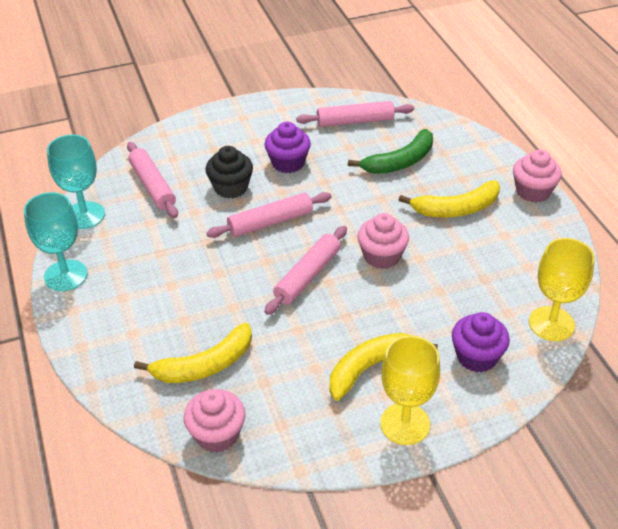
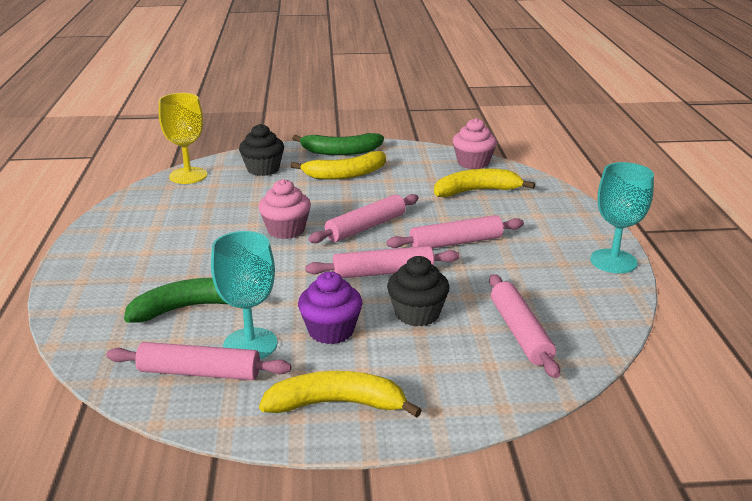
camera: 165 degrees left, 15 degrees down
(84, 215) = (607, 313): turquoise goblet -> turquoise goblet (250, 344)
(215, 271) = (455, 242): none -> pink rolling pin
(405, 424) = (340, 152): yellow goblet -> green banana
(456, 209) = (176, 253): yellow banana -> yellow banana (336, 404)
(476, 357) = (263, 169): purple cupcake -> black cupcake
(533, 191) = (79, 255): pink cupcake -> none

